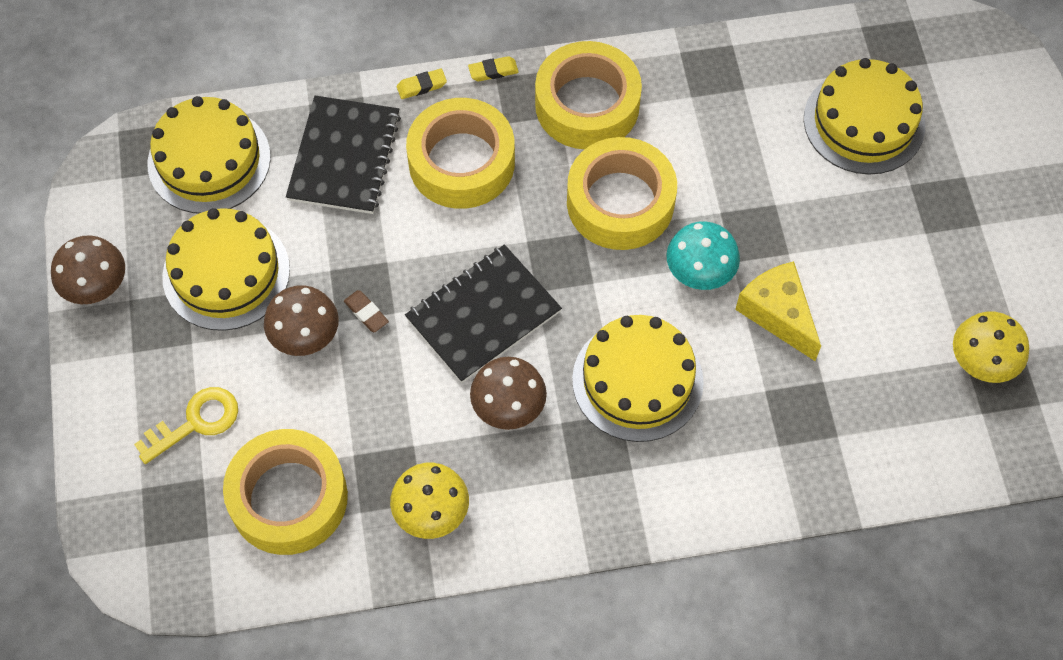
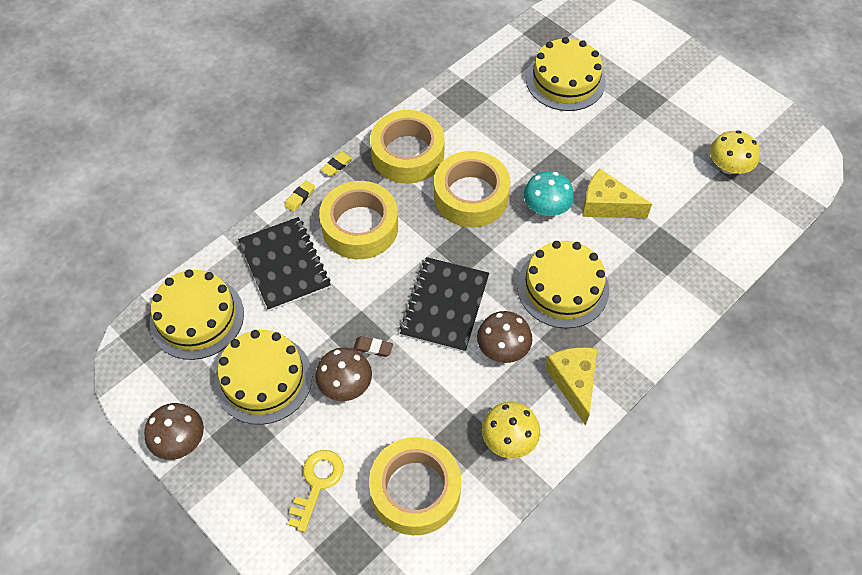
camera: 35 degrees left, 5 degrees down
(557, 497) = (573, 382): none -> yellow cheese

